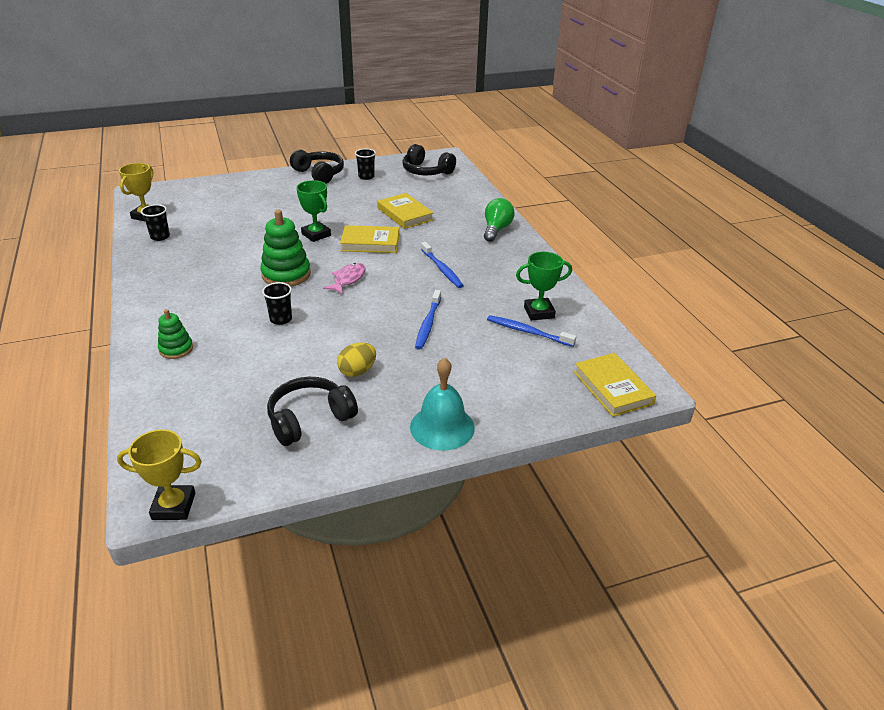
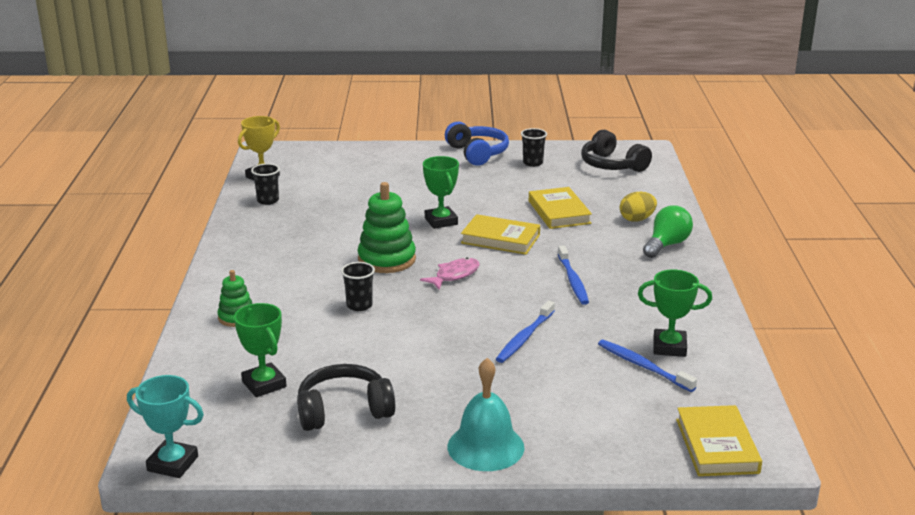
camera: 20 degrees right, 10 degrees down
(174, 506) = (173, 464): yellow trophy -> turquoise trophy
(228, 408) = (264, 384): none -> green trophy
(319, 174) = (477, 153): black headphones -> blue headphones
(357, 371) = (418, 373): yellow egg -> yellow egg (637, 219)

